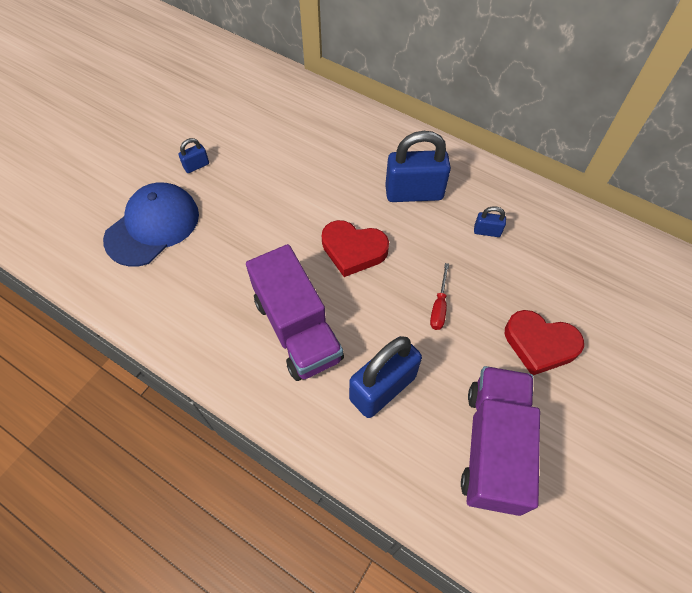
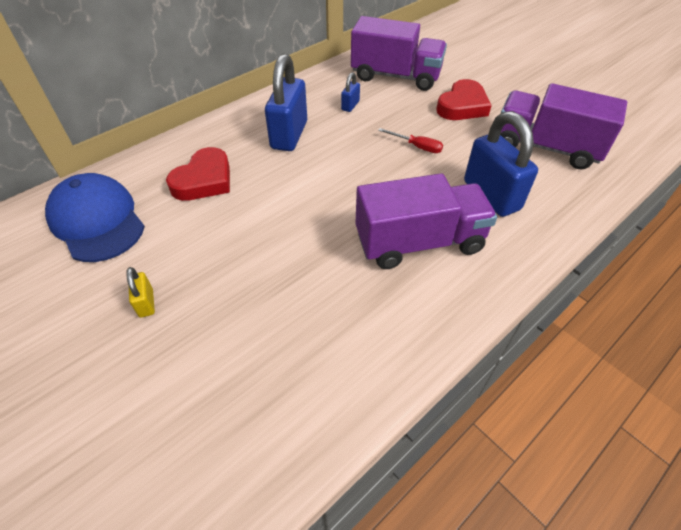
camera: 75 degrees left, 10 degrees down
(153, 226) = (224, 366): blue cap -> blue cap (97, 221)
(196, 166) = (146, 303): blue padlock -> yellow padlock
(353, 250) = (338, 186): red heart -> red heart (204, 180)
(569, 263) = (395, 76): none -> purple truck

